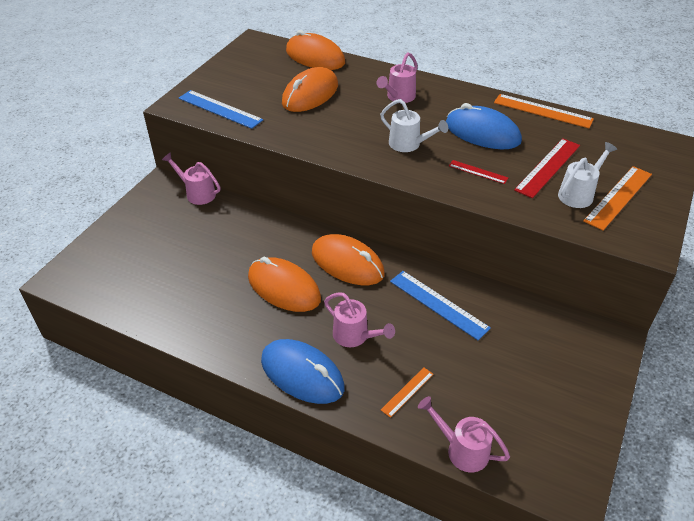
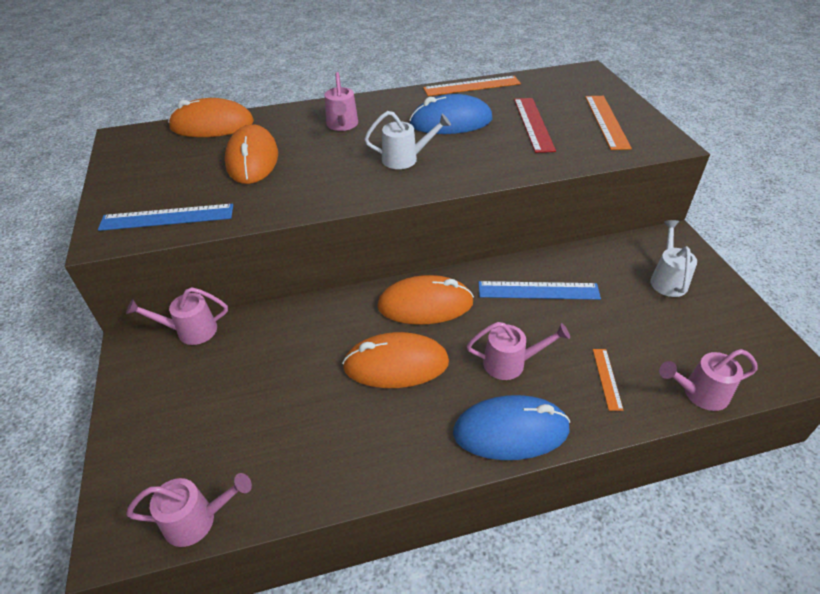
camera: 40 degrees left, 0 degrees up
(98, 296) = (197, 520): none -> pink watering can
(478, 172) = (490, 152): red ruler -> none
(579, 194) = (580, 132): white watering can -> white watering can (667, 279)

